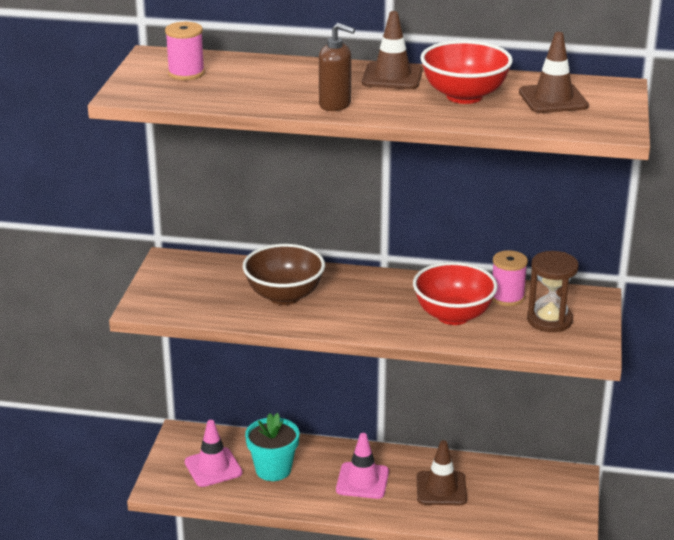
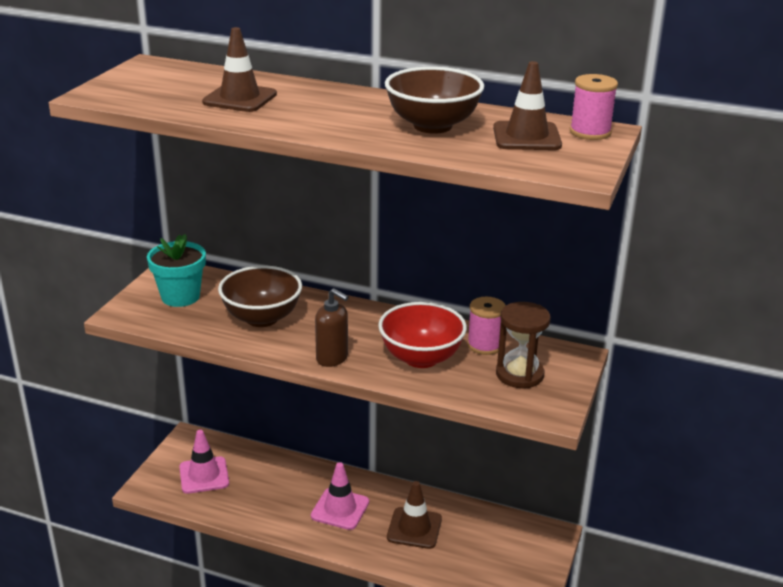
camera: 10 degrees right, 0 degrees up
(186, 73) = (166, 81): pink spool -> pink spool (590, 132)
(273, 469) = (259, 485): turquoise flower pot -> turquoise flower pot (180, 297)
(335, 105) = (292, 123): brown soap dispenser -> brown soap dispenser (332, 358)
(392, 76) = (369, 101): brown traffic cone -> brown traffic cone (240, 98)
(464, 96) = (432, 126): red bowl -> brown bowl

